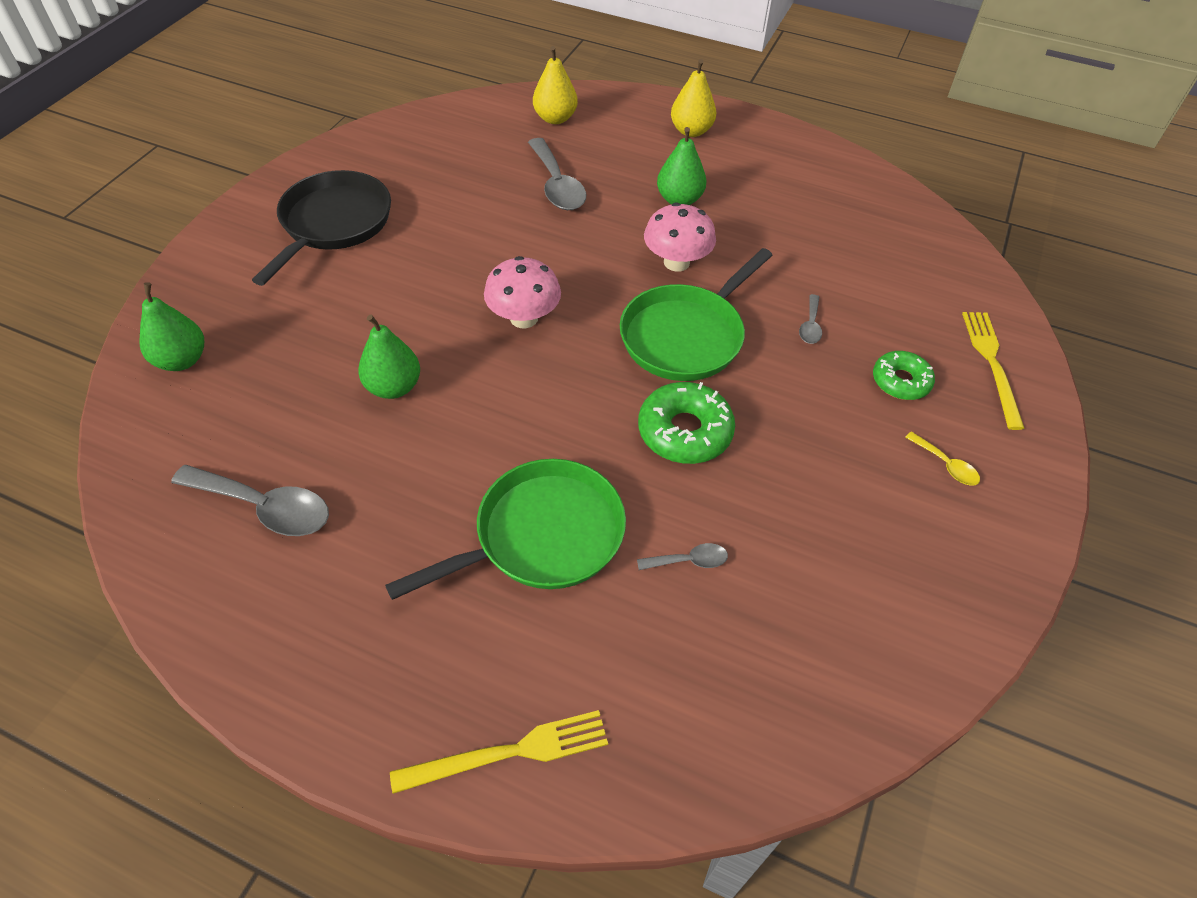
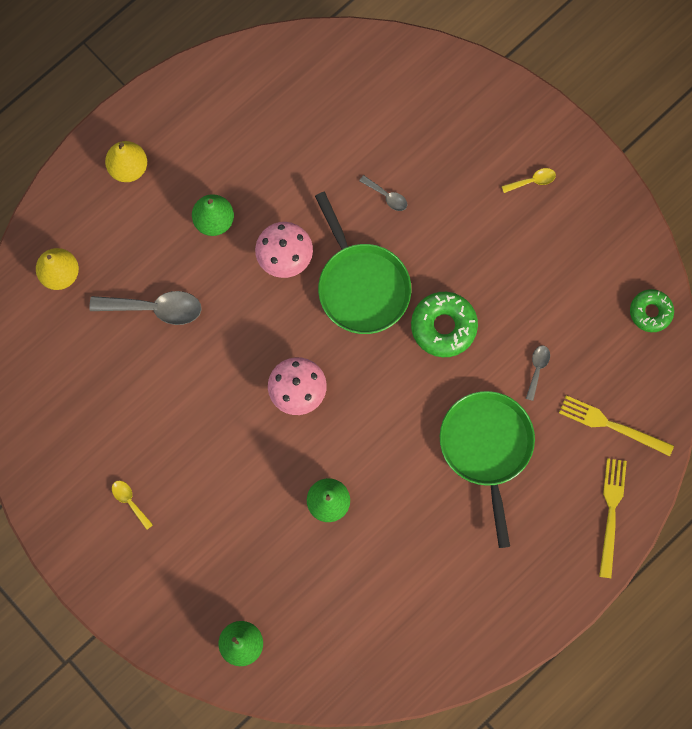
camera: 65 degrees left, 25 degrees up
(265, 507) = (399, 609): grey spoon -> none
(333, 224) = (130, 501): black pan -> yellow spoon
(900, 381) = (459, 166): green donut -> green donut (650, 312)
(991, 363) = (468, 98): yellow fork -> yellow fork (611, 425)

